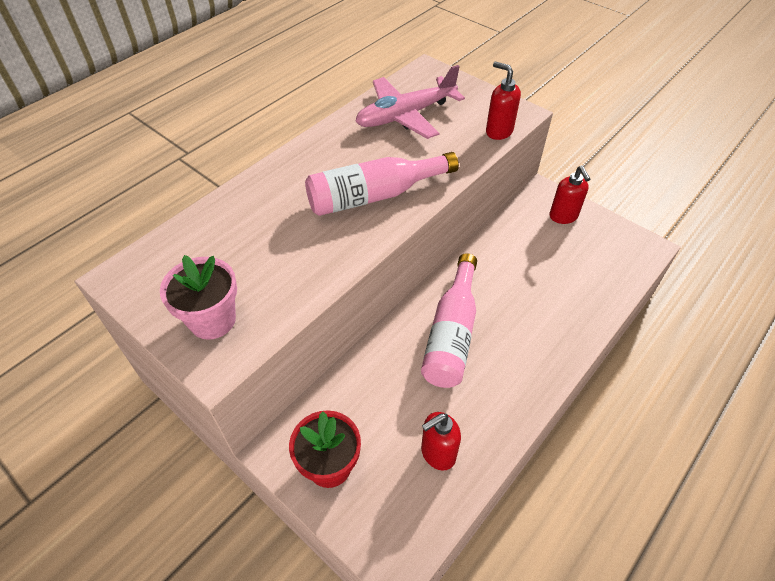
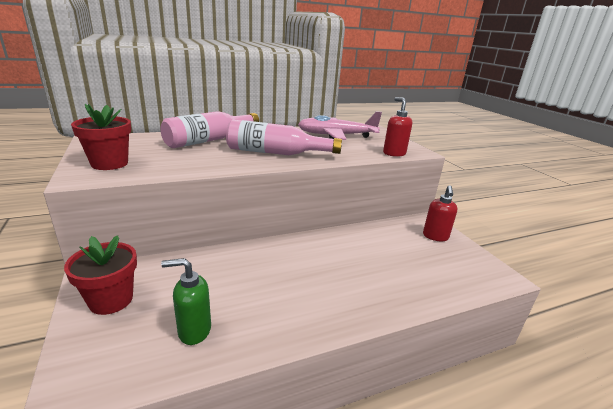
camera: 25 degrees right, 25 degrees down
(212, 320) = (109, 163): pink flower pot -> red flower pot
(437, 453) = (194, 331): red soap dispenser -> green soap dispenser
(451, 333) = (285, 265): pink bottle -> pink bottle (209, 140)

